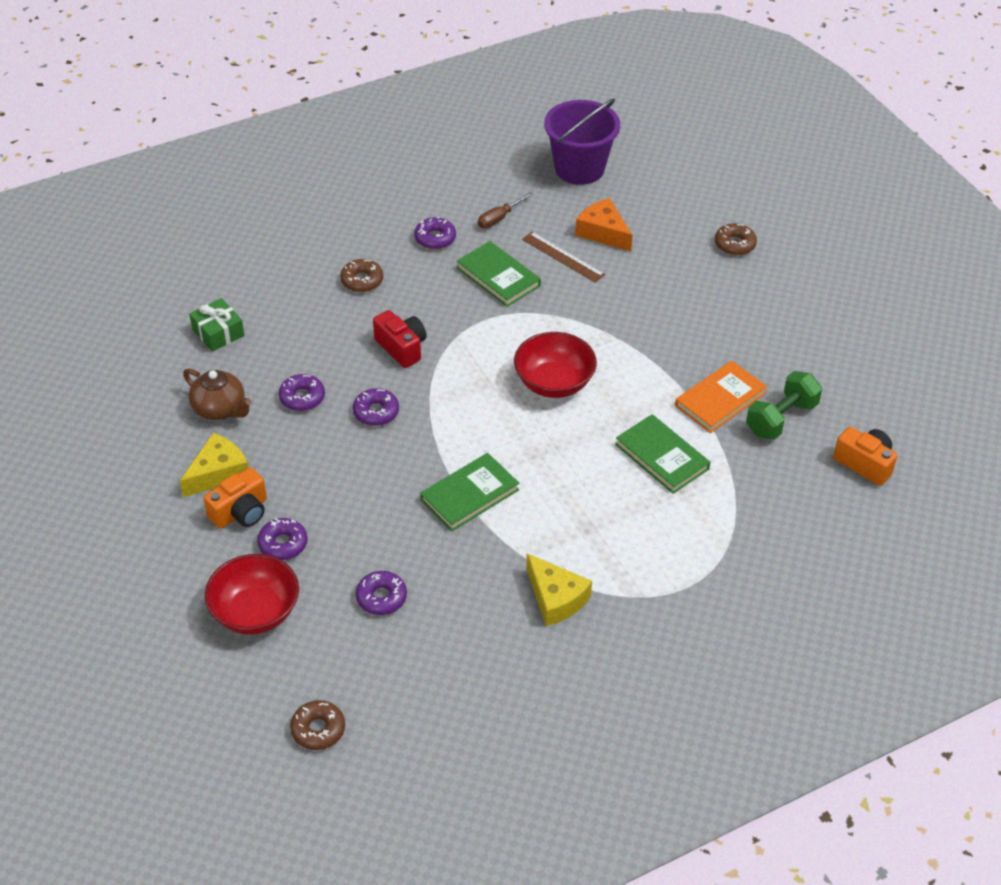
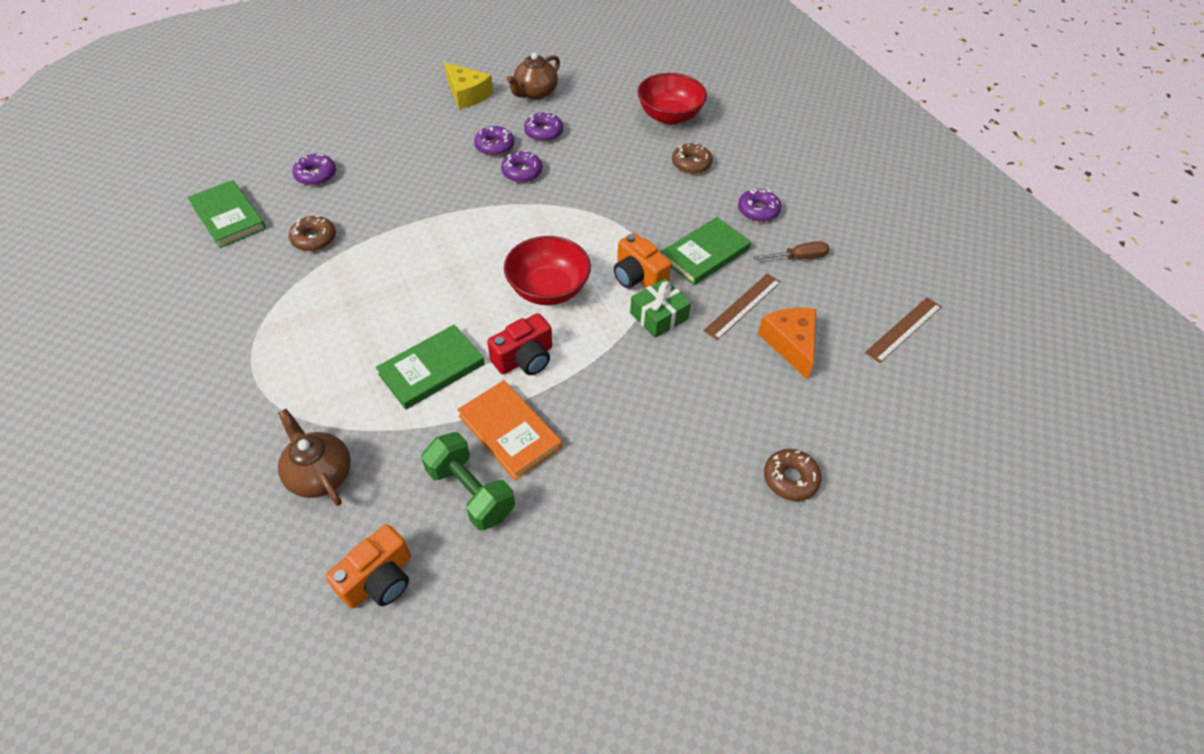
camera: 90 degrees right, 5 degrees up
(218, 332) = (622, 89): green gift -> green gift (659, 316)
(240, 512) = (425, 105): orange camera -> orange camera (638, 277)
(255, 612) = (325, 115): red bowl -> red bowl (669, 116)
(283, 544) = (387, 126): purple donut -> purple donut (494, 146)
(318, 729) = (206, 145): brown donut -> brown donut (314, 239)
(402, 347) = (602, 187): red camera -> red camera (525, 358)
(470, 495) = (412, 226): green book -> green book (228, 217)
(499, 218) = (798, 257): brown screwdriver -> brown screwdriver turned 120 degrees clockwise
(555, 598) = (276, 277): yellow cheese -> none
(579, 168) = (903, 329): purple bucket -> brown ruler
(603, 232) = (790, 344): orange cheese -> orange cheese turned 60 degrees counterclockwise
(784, 515) = (320, 474): none -> brown teapot

